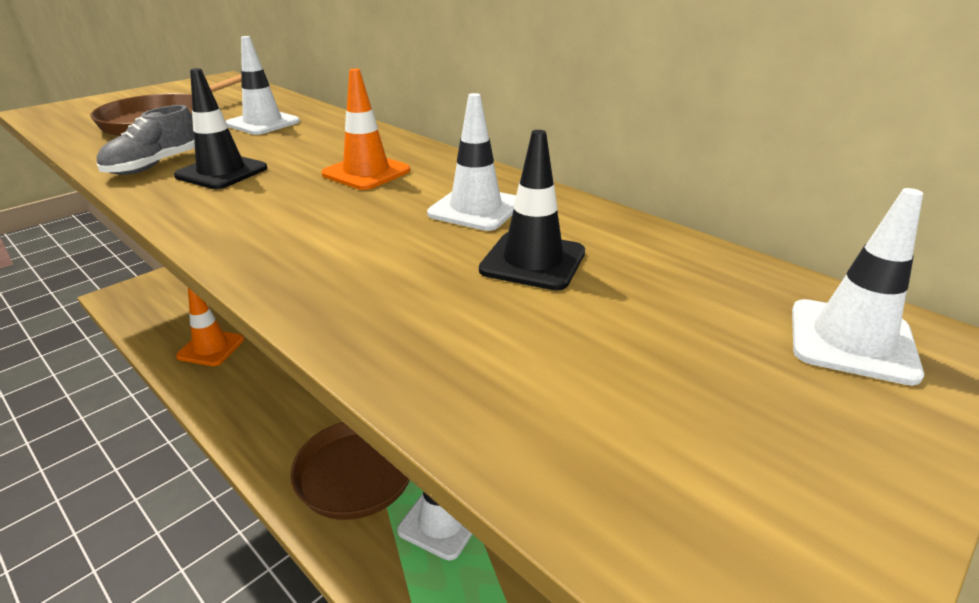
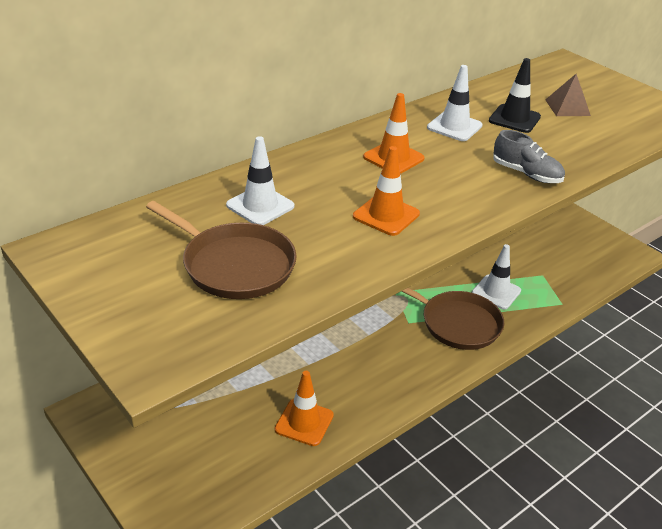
camera: 85 degrees left, 5 degrees up
(155, 165) = (366, 249): grey shoe -> grey shoe (526, 174)
(221, 172) = (386, 215): black traffic cone -> orange traffic cone
(632, 330) = (567, 107): none -> brown pyramid
(851, 341) = (566, 73): white traffic cone -> none

